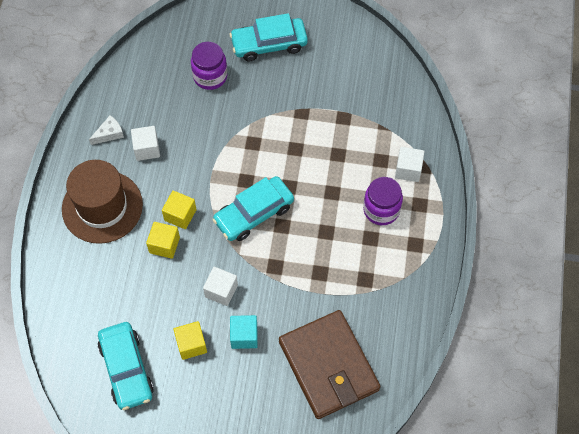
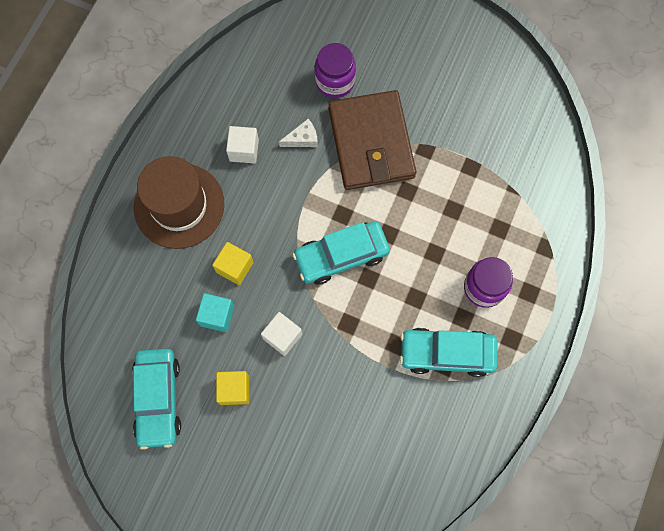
camera: 15 degrees right, 10 degrees up
(109, 134) = (208, 122): white cheese -> white cheese (302, 139)
(180, 215) = (260, 237): yellow cube -> none
(244, 336) = (294, 395): turquoise cube -> turquoise cube (217, 316)
(269, 44) = (410, 58): turquoise car -> turquoise car (447, 353)
(328, 366) = (377, 455): brown wallet -> brown wallet (371, 143)
(408, 170) = (527, 248): white cube -> none

